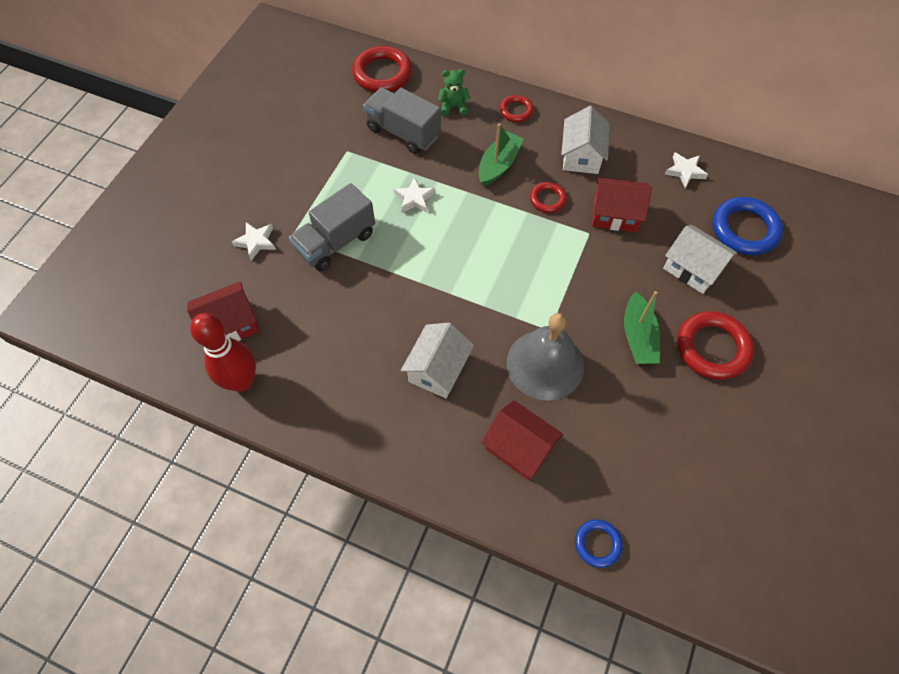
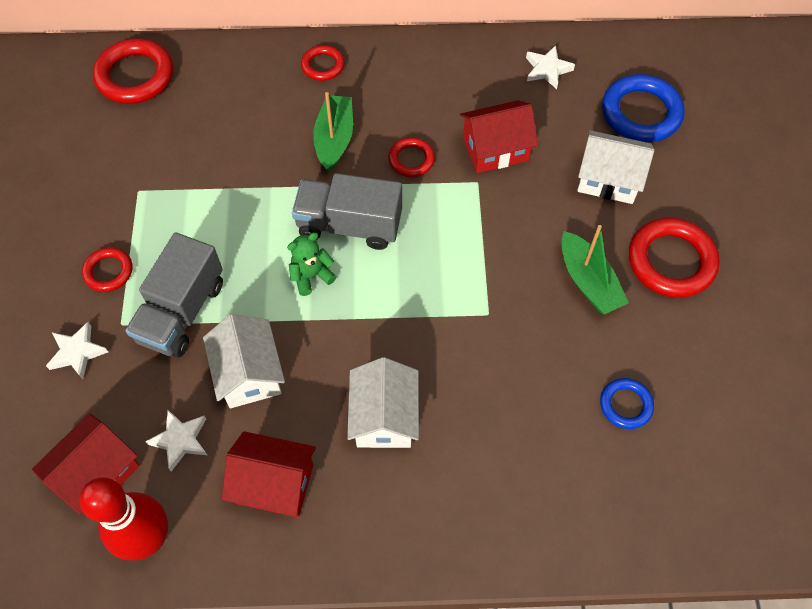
camera: 25 degrees left, 0 degrees up
(301, 197) = (108, 271): none -> red ring
(403, 132) = (198, 141): grey truck -> grey truck (349, 225)
(414, 198) = (253, 219): white star -> white star (180, 440)
(453, 107) = (245, 87): green teddy bear -> green teddy bear (311, 276)
(519, 448) = (522, 468): red house -> red house (274, 483)
(545, 364) = (503, 357): grey bell -> none
(581, 156) = (425, 93): white house -> white house (249, 373)
(597, 544) = (659, 538): blue ring -> blue ring (625, 405)

